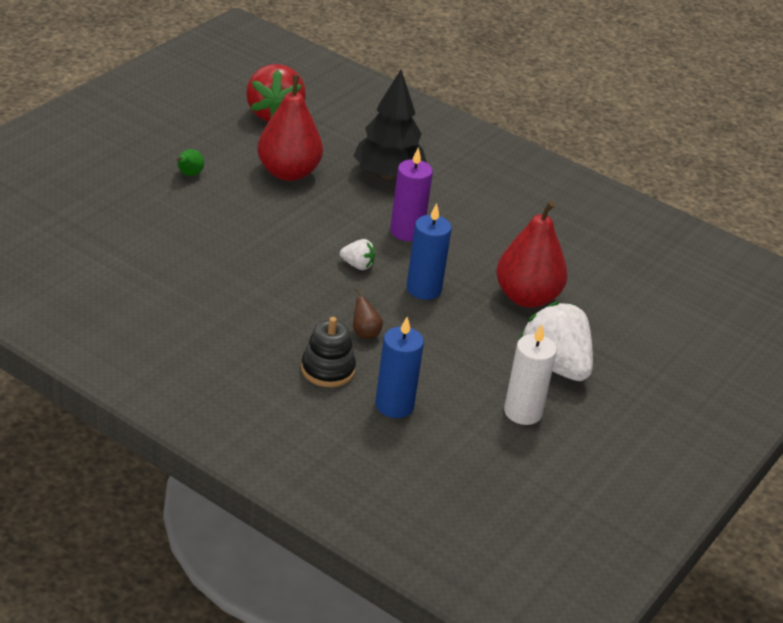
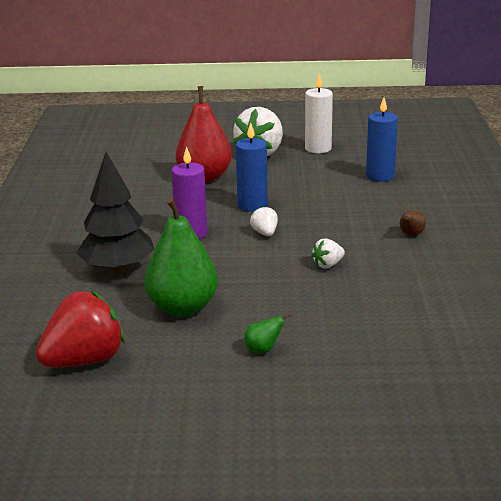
camera: 120 degrees left, 10 degrees down
(259, 263) = (328, 265): none -> white strawberry
(288, 172) = (183, 308): red pear -> green pear
(327, 369) = (389, 202): black stacking toy -> none
(365, 333) = (333, 205): brown pear -> brown pear (410, 235)

